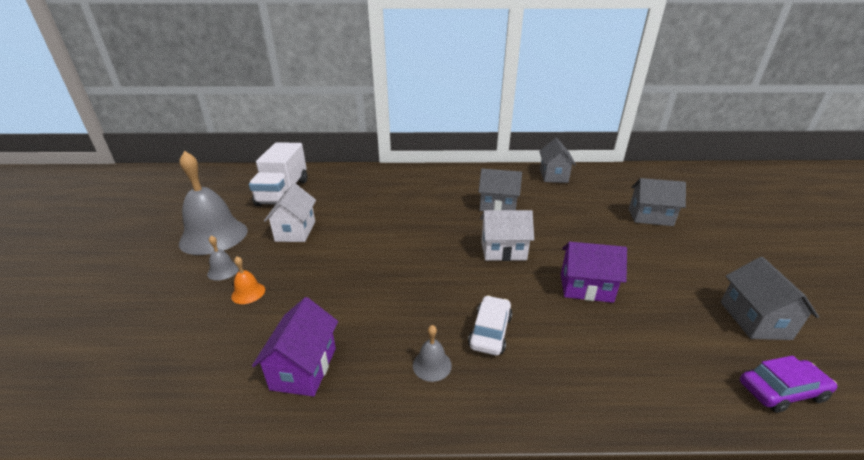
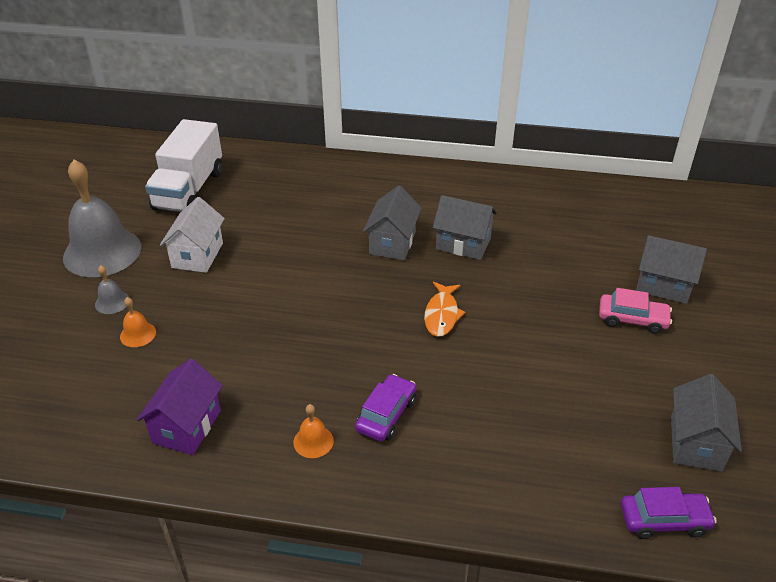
camera: 10 degrees right, 10 degrees up
(432, 365) = (313, 441): grey bell -> orange bell
(490, 331) = (386, 415): white car -> purple car
(503, 251) = (442, 314): white house -> orange fish
(553, 176) = (565, 198): grey house -> grey house (392, 243)
(586, 288) = (519, 377): purple house -> none
(644, 239) = (632, 319): none -> pink car

